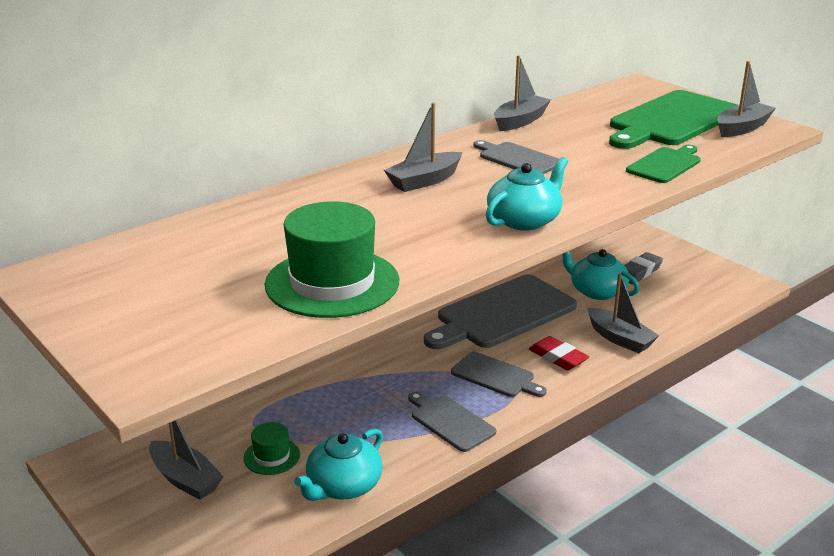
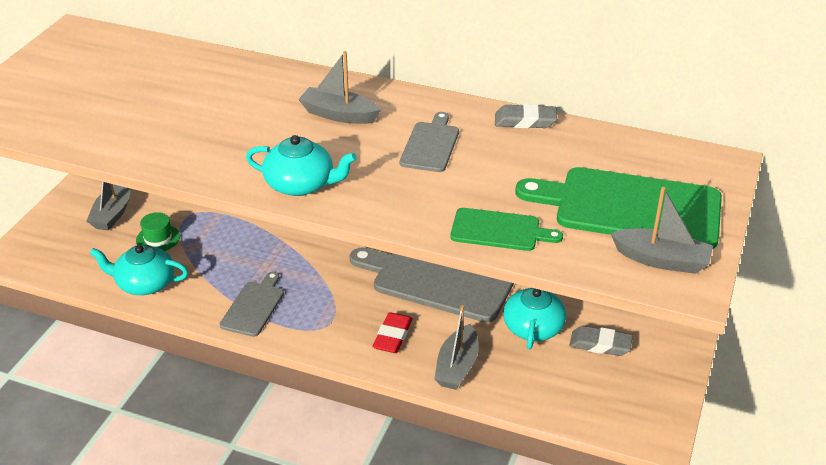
camera: 60 degrees right, 10 degrees up
(332, 283) = (131, 134): green hat -> none
(495, 376) = (335, 309): grey cutting board -> none
(520, 121) = (525, 121): grey boat -> grey eraser

